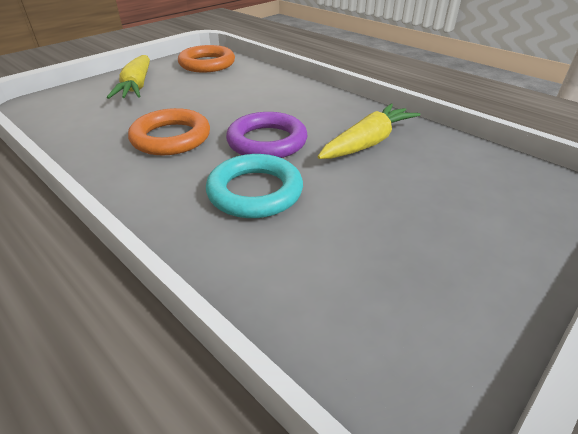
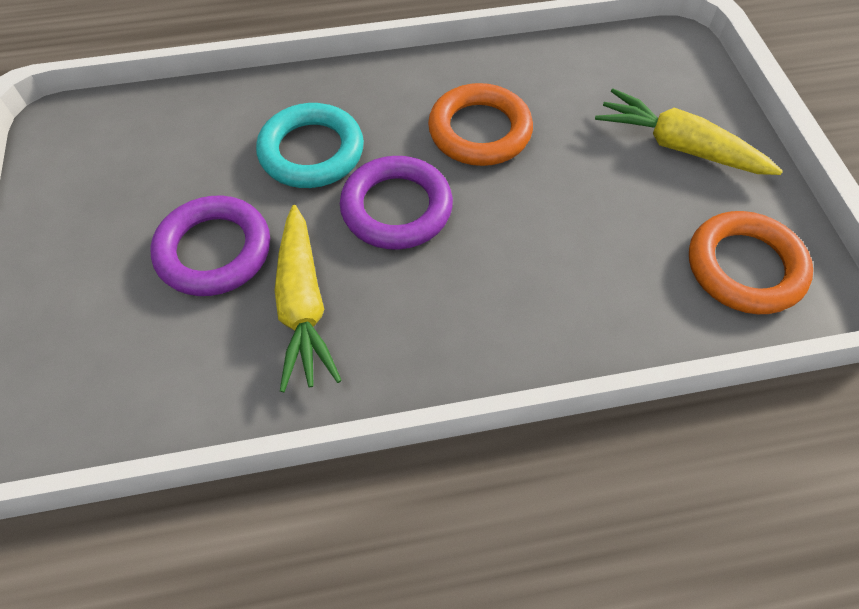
camera: 125 degrees right, 20 degrees up
(384, 189) = (214, 251): none -> purple ring

